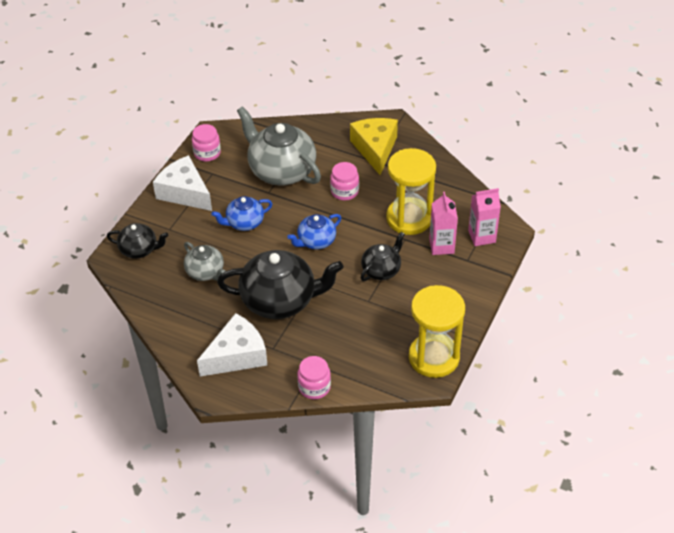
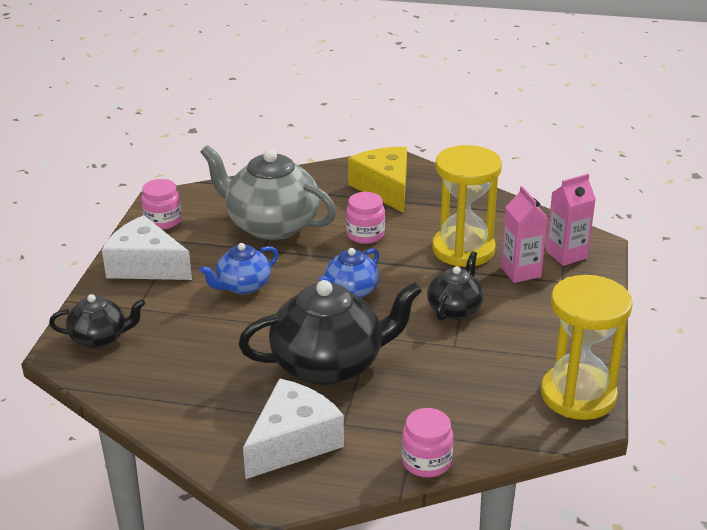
camera: 15 degrees left, 15 degrees down
(205, 272) = (208, 349): grey teapot -> none

